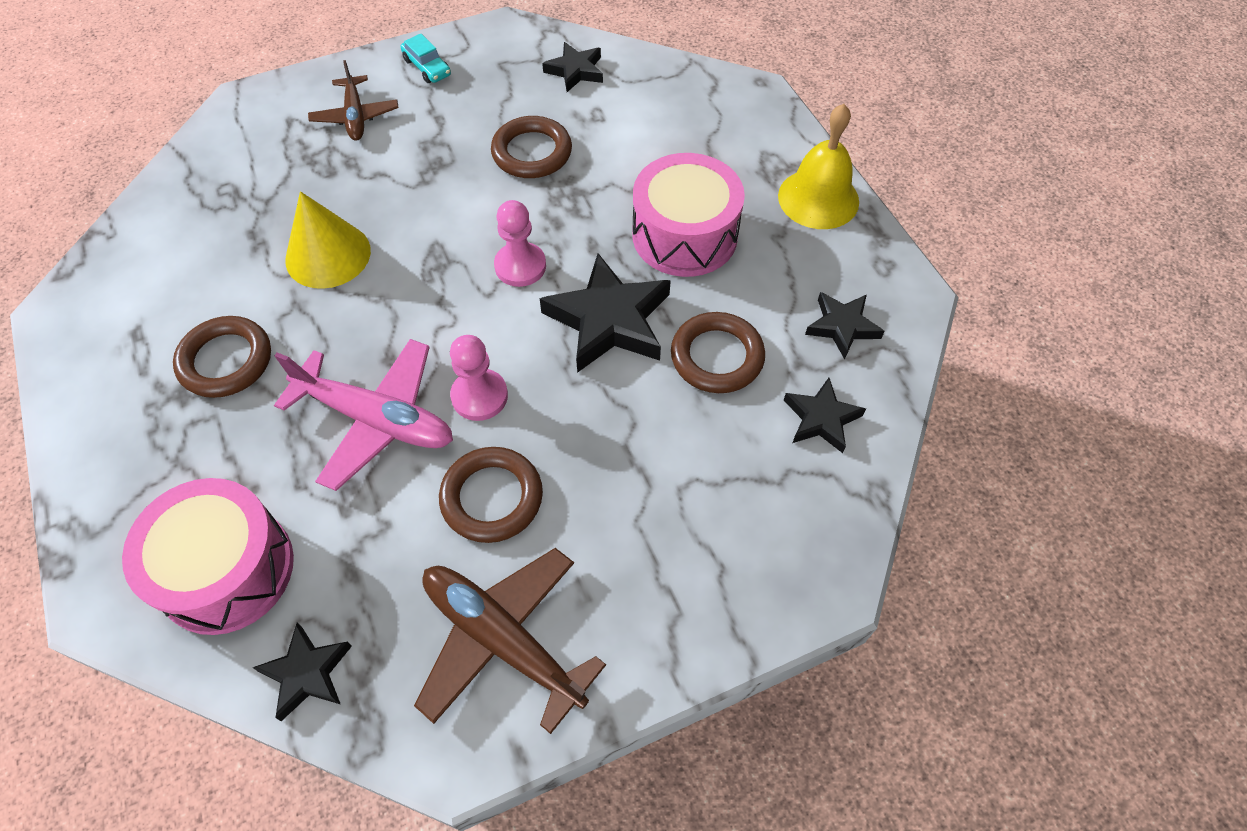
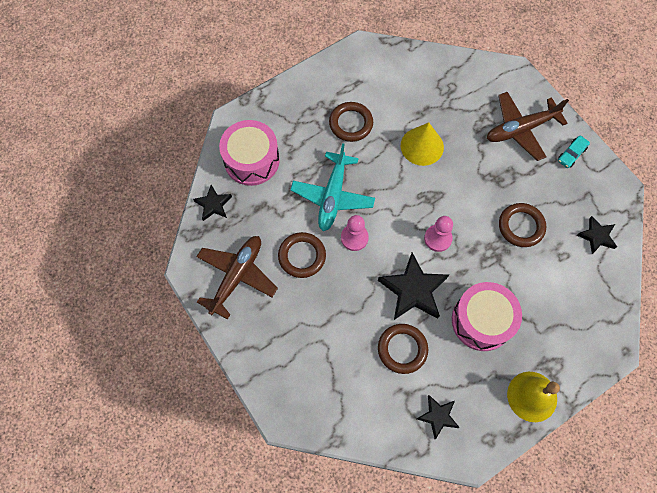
camera: 80 degrees right, 10 degrees up
(355, 116) = (520, 129): brown plane -> brown plane, size x1.62
(377, 420) = (332, 196): pink plane -> turquoise plane
(821, 419) = (375, 408): black star -> none

